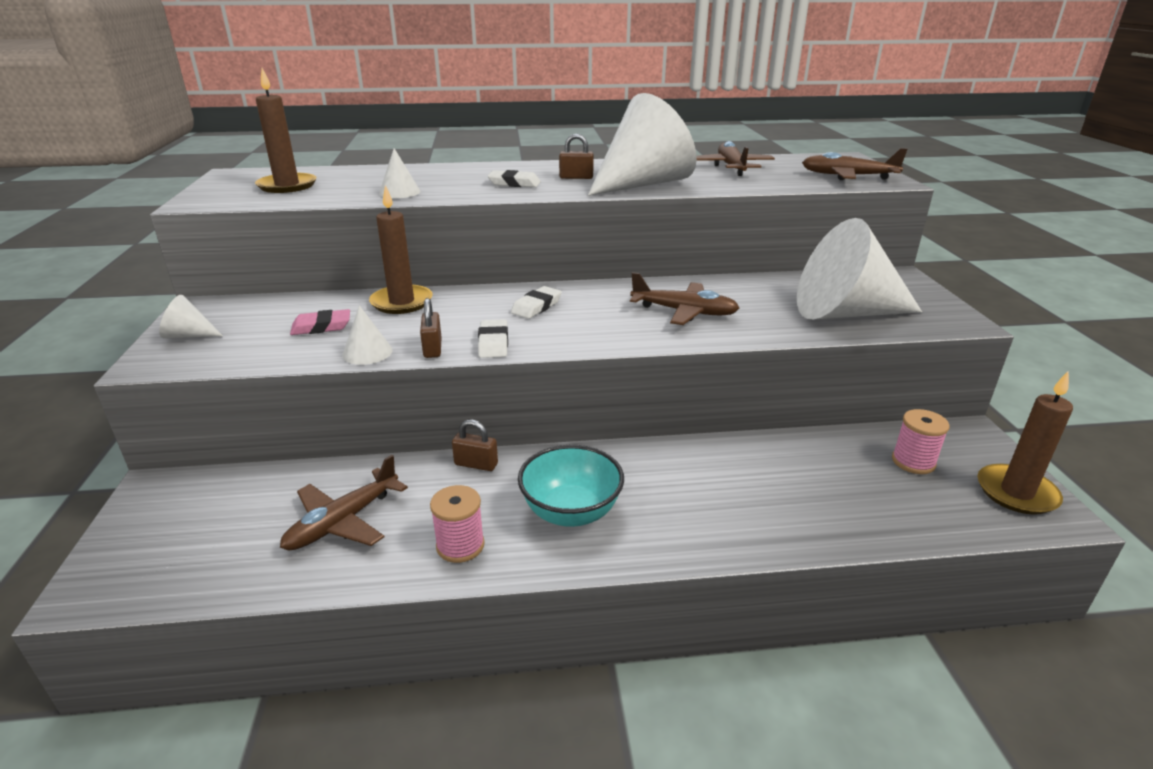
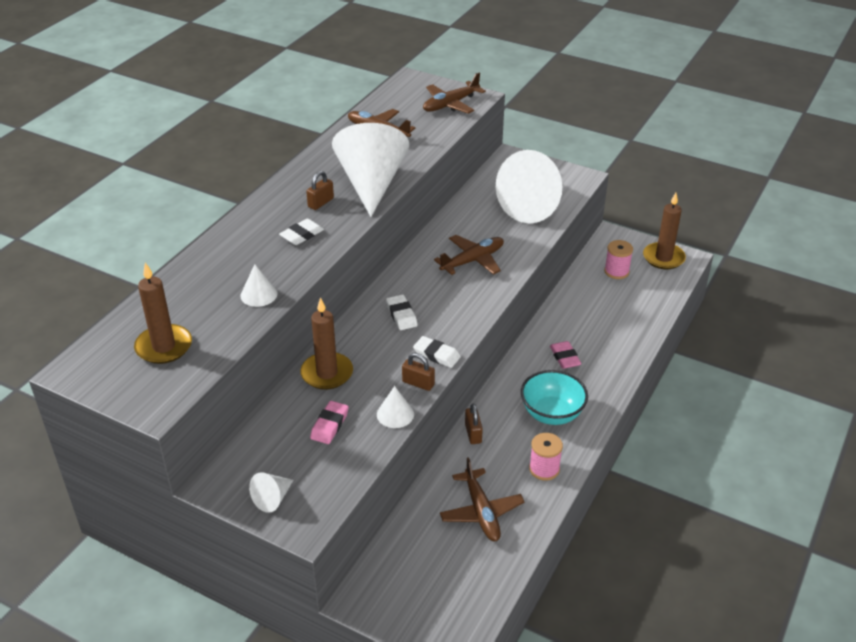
camera: 55 degrees left, 10 degrees up
(476, 464) = (473, 433): brown padlock -> brown padlock turned 60 degrees counterclockwise
(688, 482) = (565, 357): none -> pink eraser

